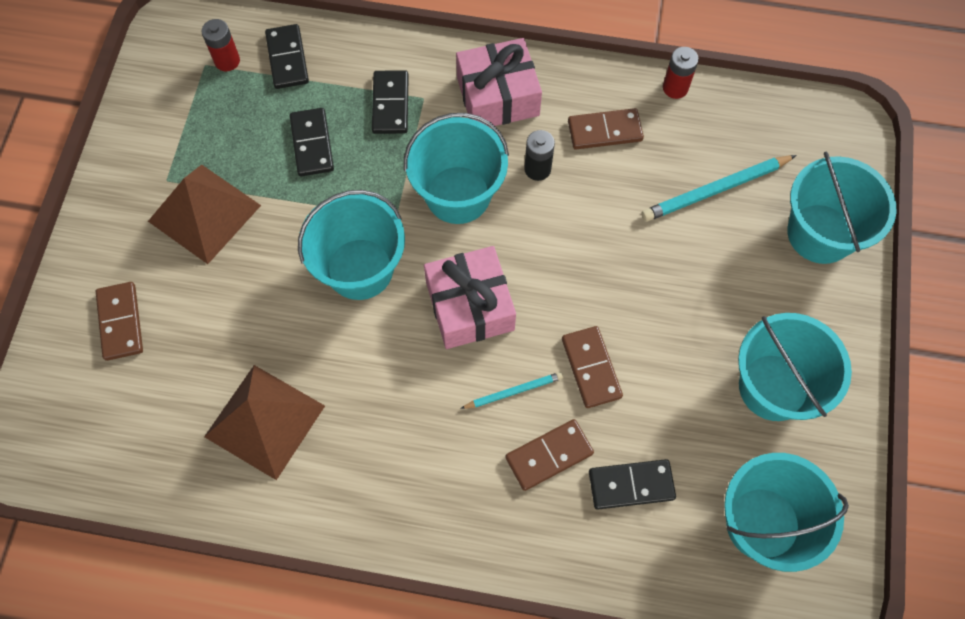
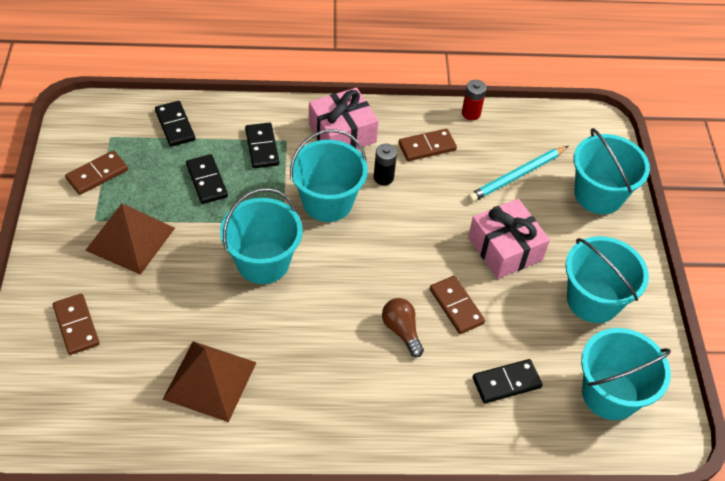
camera: 15 degrees left, 15 degrees down
(227, 61) = (127, 132): red battery -> none
(470, 306) = (354, 276): pink gift -> pink gift (505, 248)
(513, 391) = (401, 331): turquoise pencil -> brown light bulb
(549, 455) = (439, 371): brown domino -> brown domino (97, 174)

